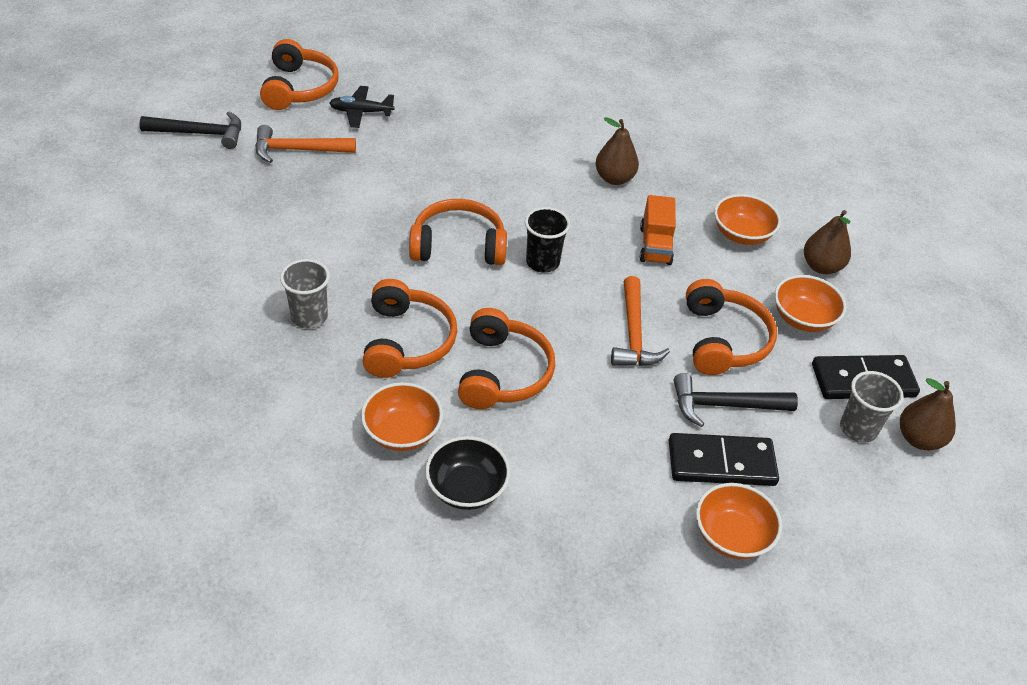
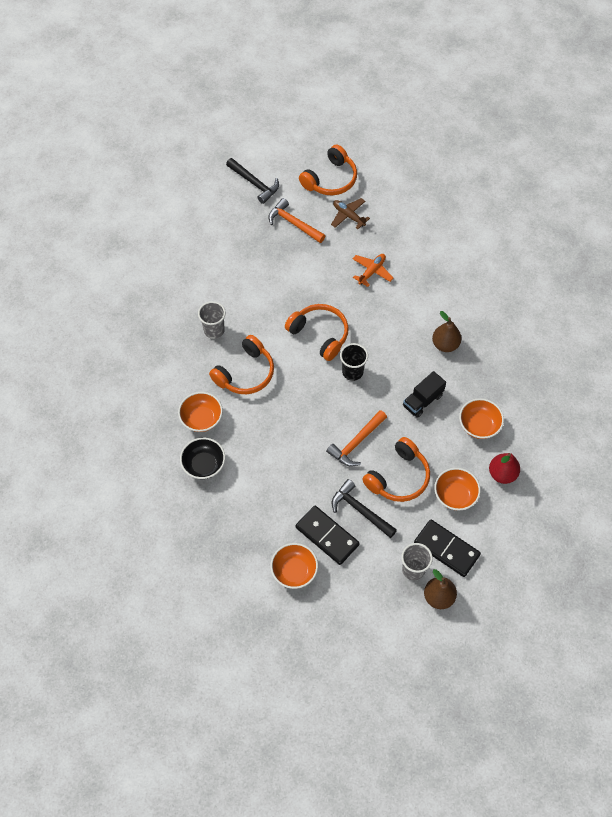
camera: 45 degrees right, 15 degrees up
(361, 112) = (348, 216): black plane -> brown plane
(450, 151) = (372, 271): none -> orange plane
(502, 372) = (273, 420): orange headphones -> none
(655, 245) = (422, 400): orange truck -> black truck
(821, 266) = (502, 474): brown pear -> red pear

